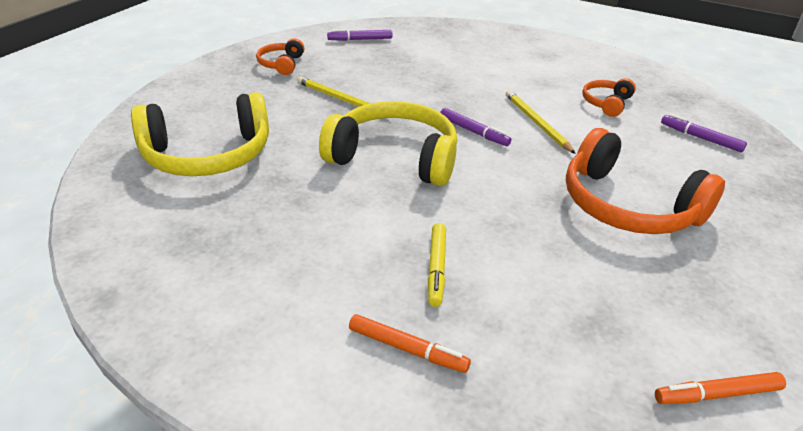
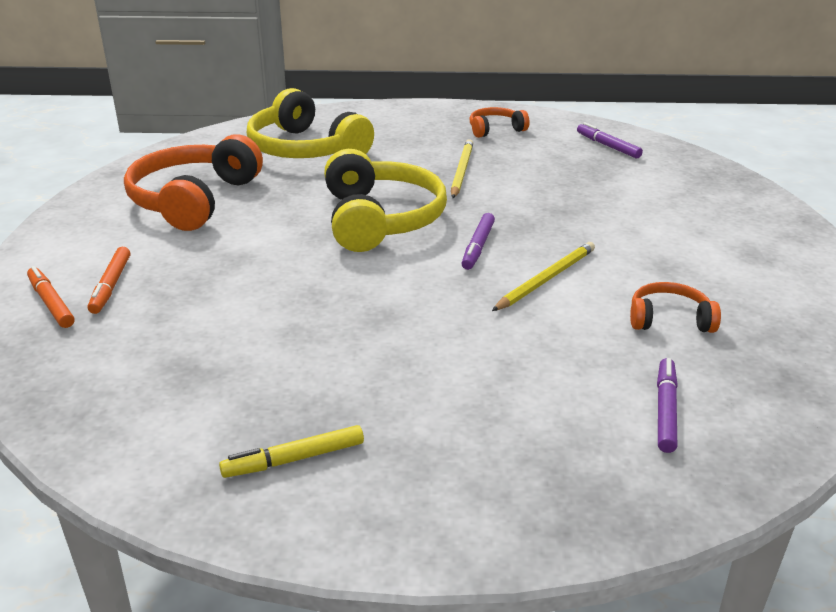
camera: 65 degrees right, 5 degrees down
(436, 268) = (220, 276): yellow marker -> yellow marker (294, 459)
(627, 206) = (415, 365): orange headphones -> orange headphones (194, 200)
(717, 394) = (116, 454): orange marker -> orange marker (51, 303)

